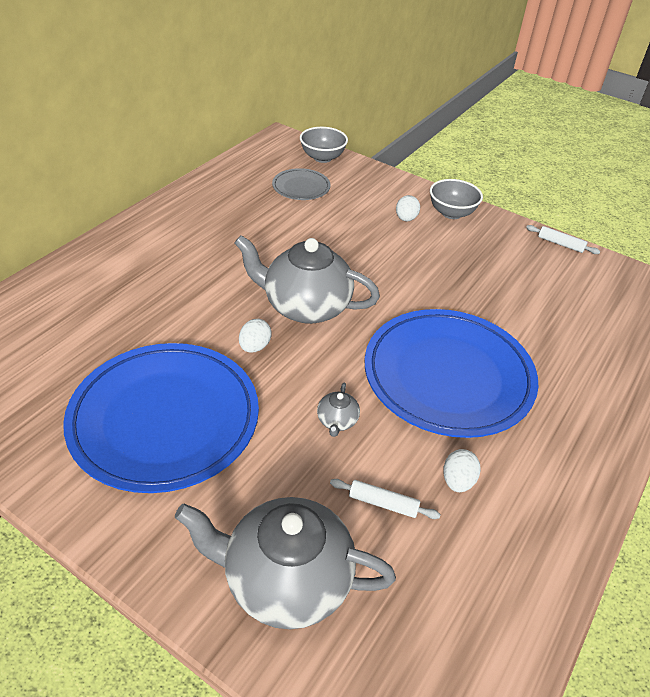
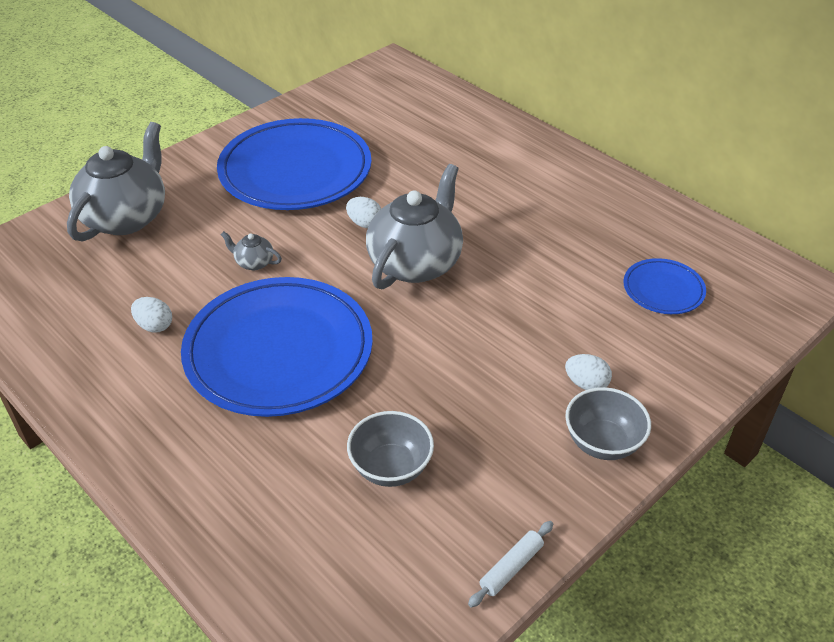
camera: 105 degrees right, 0 degrees up
(301, 187) = (663, 290): grey plate -> blue plate
(322, 158) = (753, 323): grey bowl -> grey bowl (391, 467)
(383, 503) = (158, 275): white rolling pin -> none

